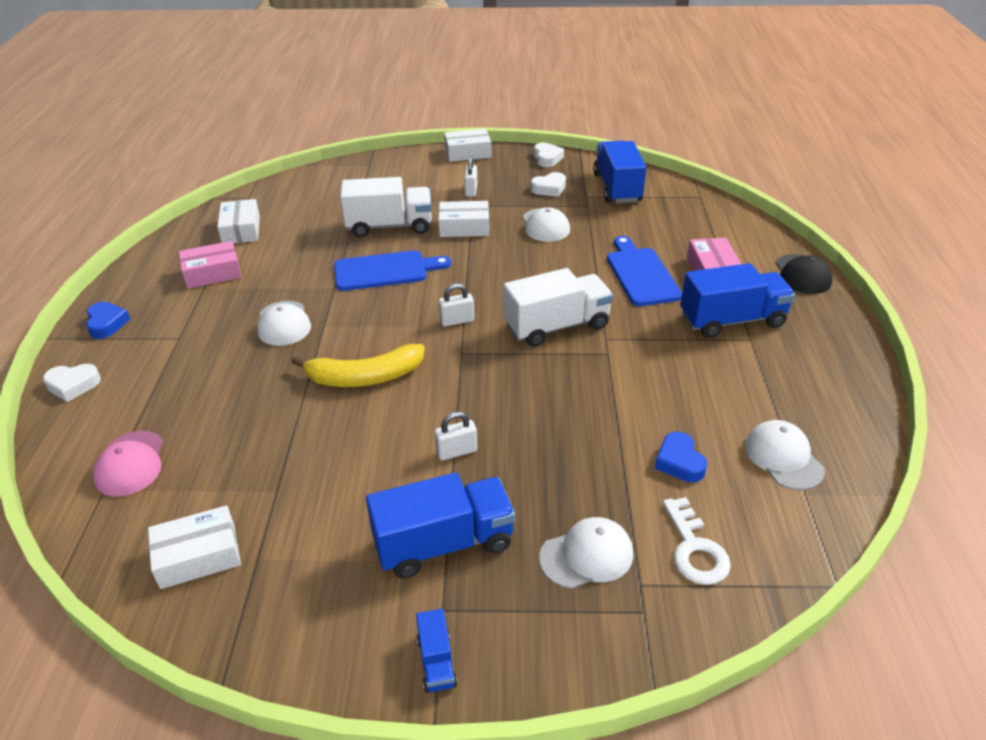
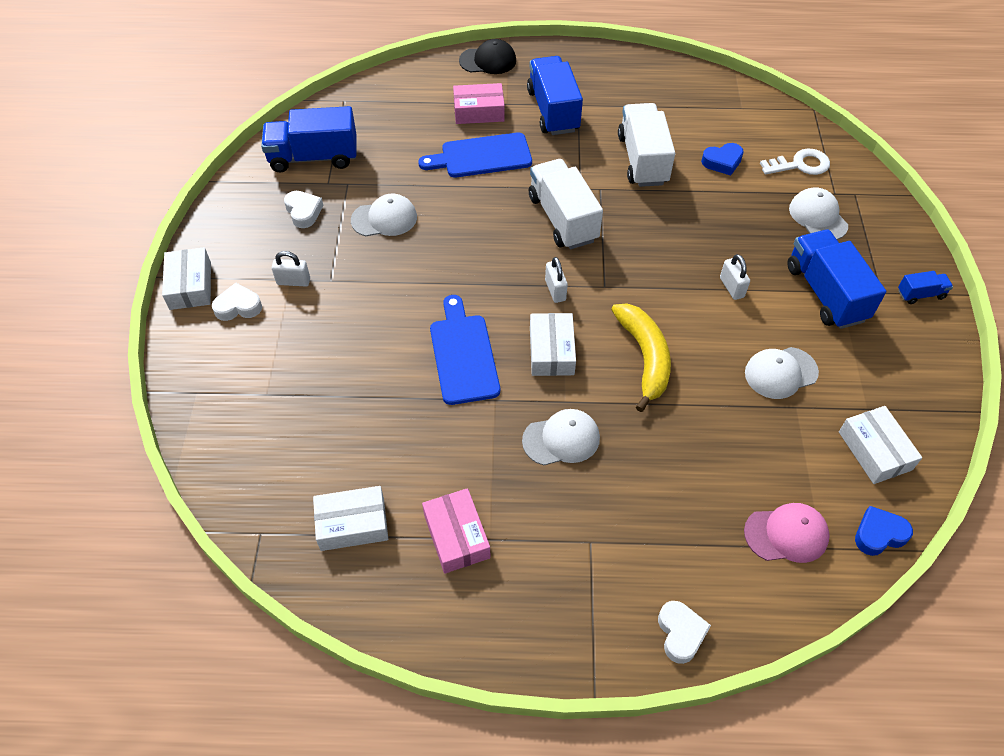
camera: 90 degrees left, 15 degrees up
(107, 324) = (564, 635): blue heart -> blue heart (879, 534)
(389, 226) = (367, 357): white truck -> white truck (642, 160)
(464, 227) = (378, 287): white box -> white box (551, 351)
(547, 158) = (228, 210): white heart -> white heart (238, 307)
(783, 457) = (710, 111): white cap -> white cap (780, 373)

